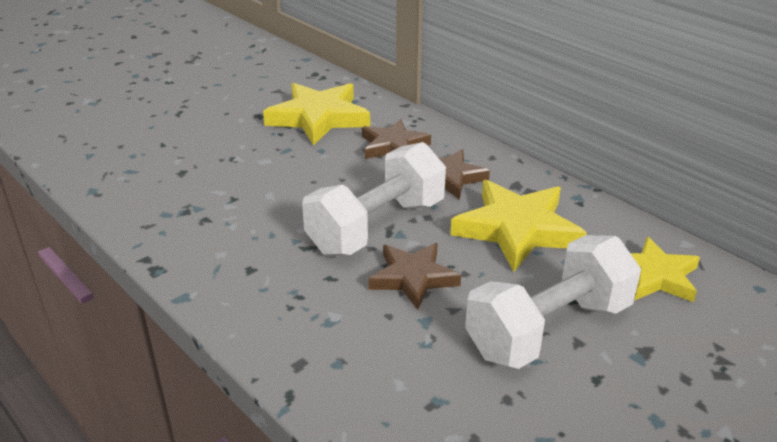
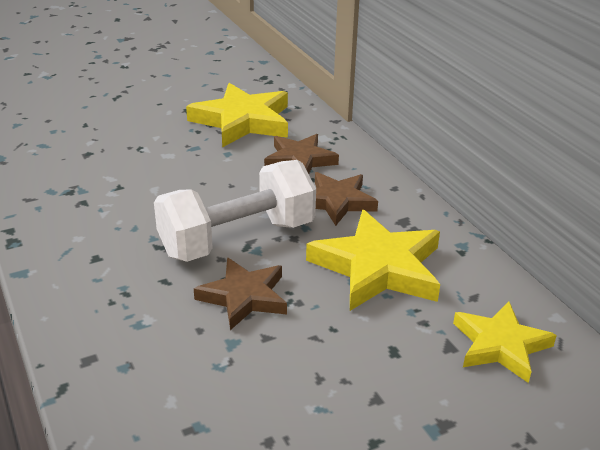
camera: 15 degrees right, 0 degrees up
(549, 329) = (352, 379): white dumbbell -> none

